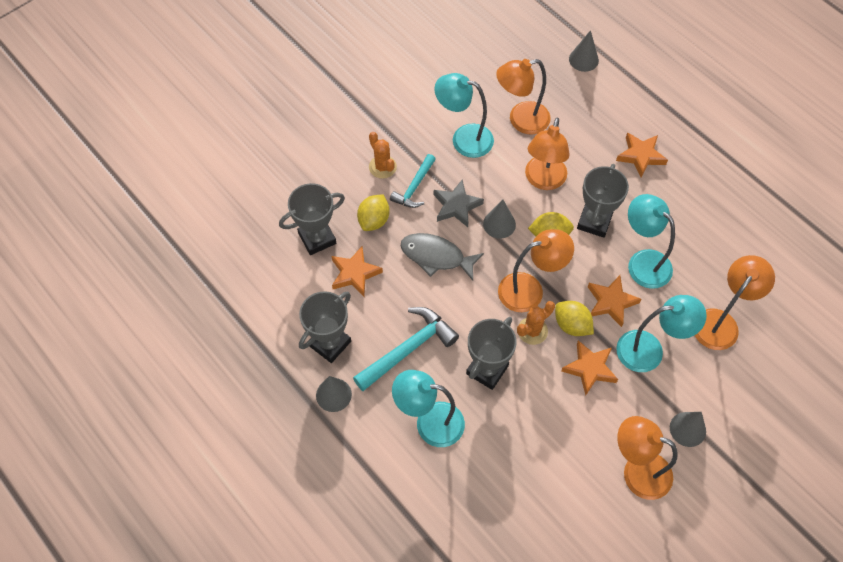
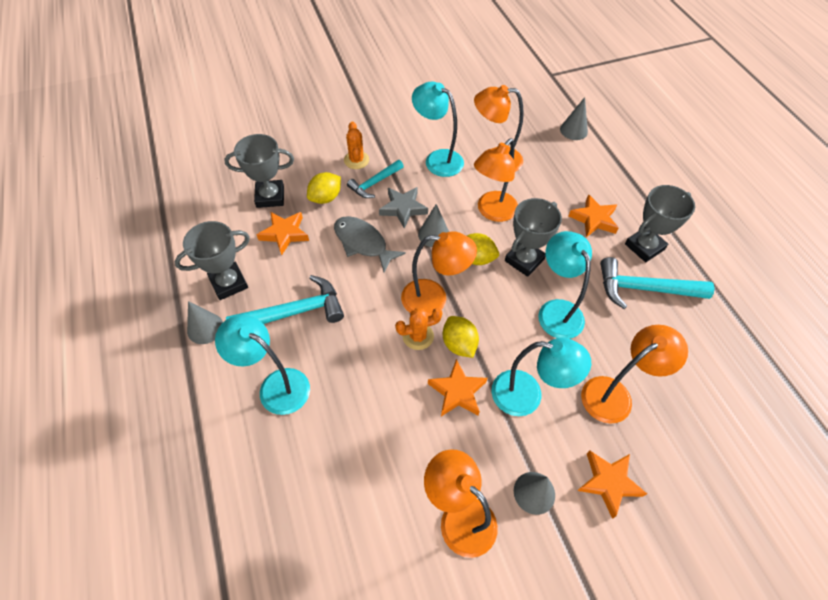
camera: 20 degrees right, 5 degrees down
(487, 370) = (356, 356): grey trophy -> grey trophy (644, 247)
(611, 302) = (508, 336): orange star -> orange star (608, 482)
(710, 213) = (644, 289): none -> turquoise hammer

